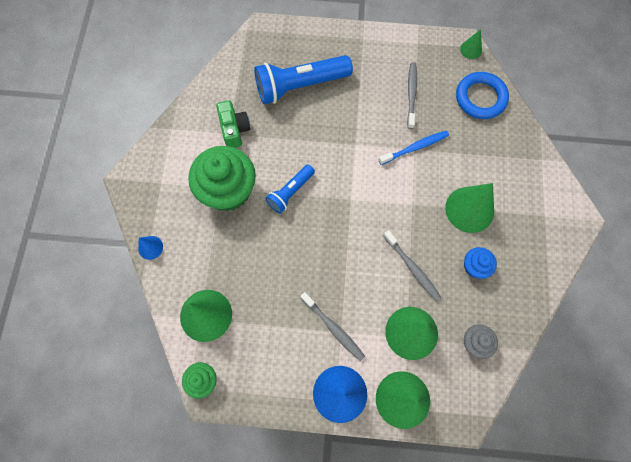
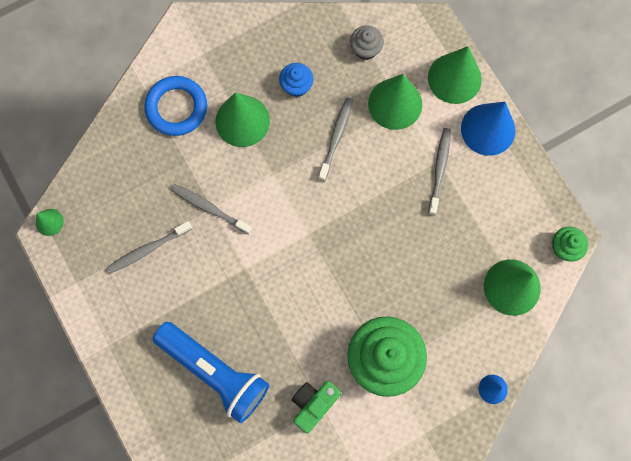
camera: 125 degrees left, 5 degrees up
(290, 192) = (341, 296): blue flashlight -> none
(415, 147) = (209, 208): blue toothbrush -> grey toothbrush
(480, 98) = (107, 179): blue ring -> blue ring (176, 108)

